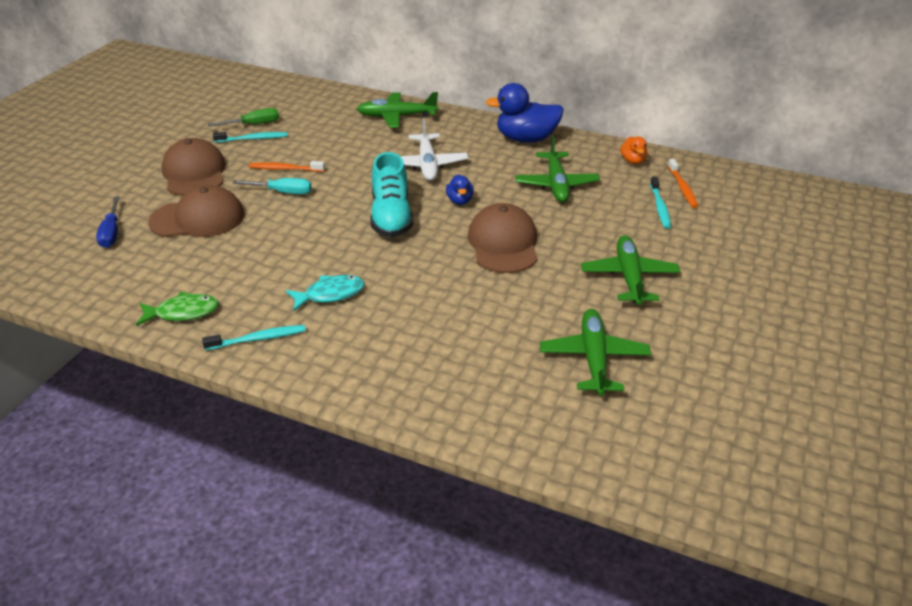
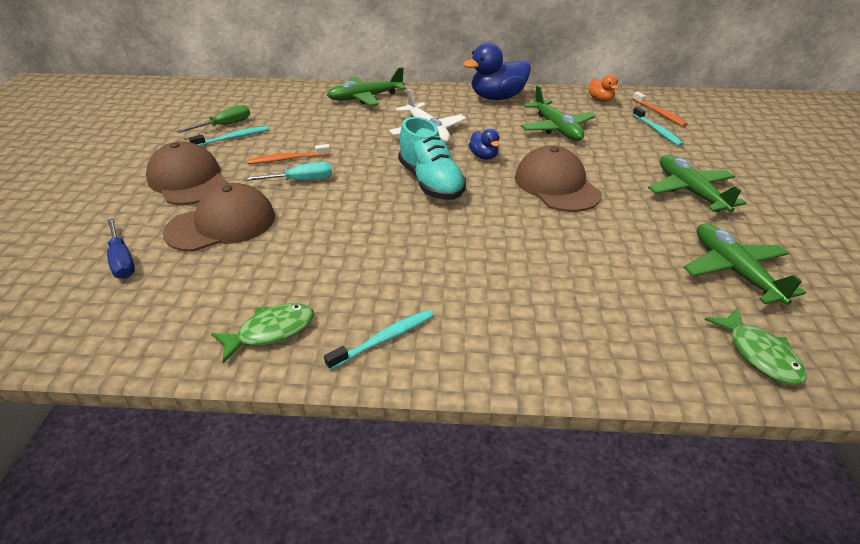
camera: 20 degrees left, 0 degrees up
(330, 294) = (428, 270): turquoise fish -> none
(543, 428) = (759, 354): none -> green fish

